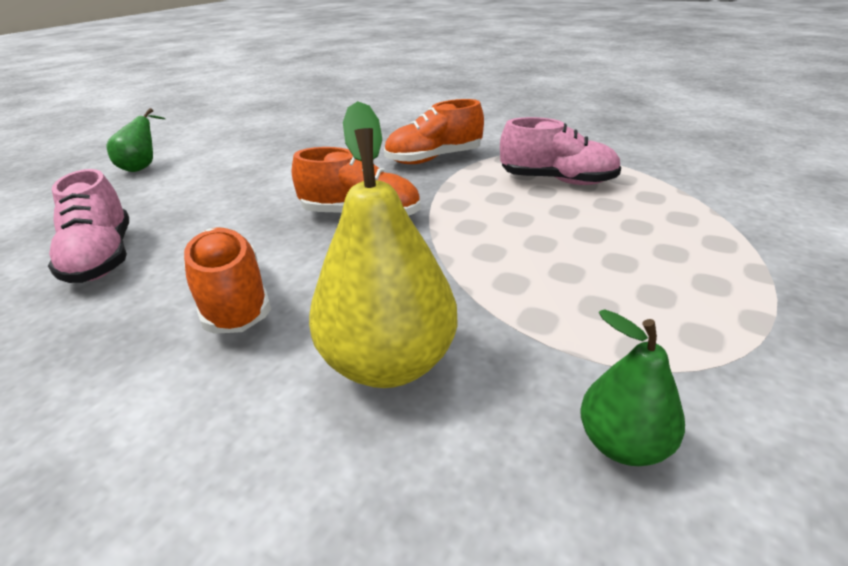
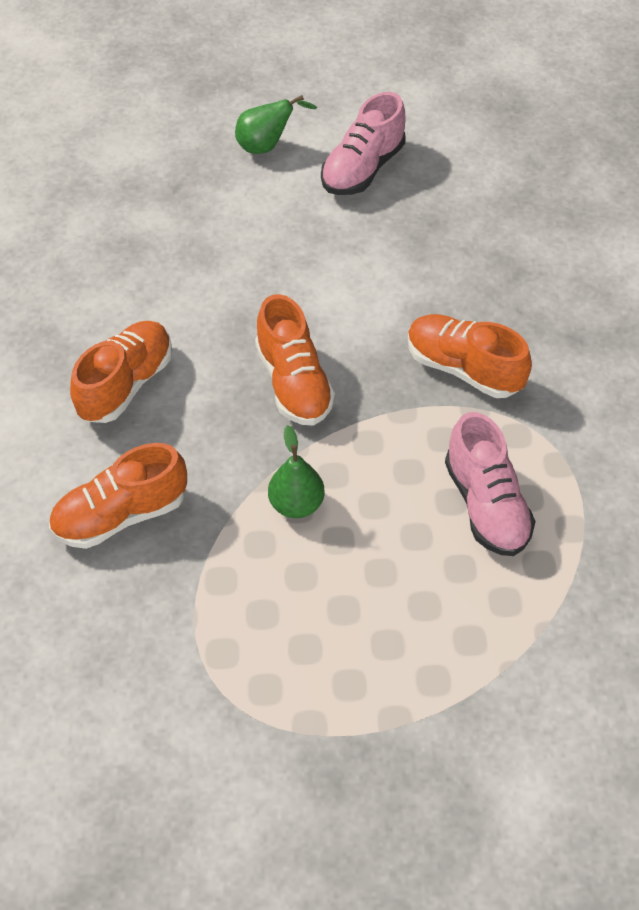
camera: 55 degrees right, 20 degrees up
(102, 258) = (118, 264): pink shoe -> pink shoe (362, 169)
(389, 362) = (120, 515): yellow pear -> orange shoe
(622, 443) = (125, 666): green pear -> green pear (296, 504)

